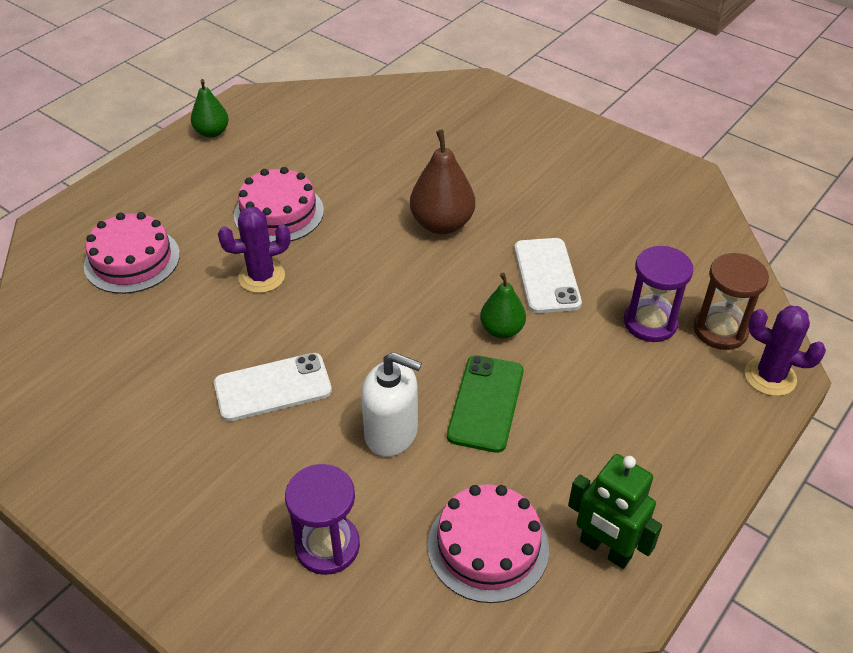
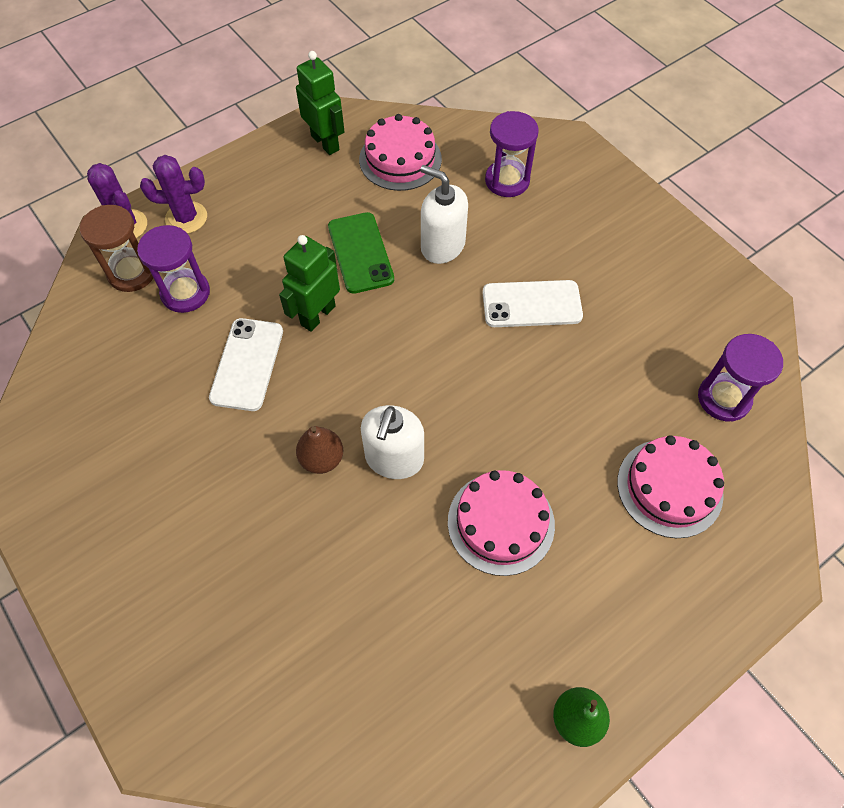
camera: 165 degrees left, 15 degrees up
(66, 337) = (724, 398): none -> purple hourglass
(262, 277) = (530, 429): purple cactus -> purple cactus (186, 218)
(380, 235) = (394, 458): none -> white soap dispenser
(442, 224) = (322, 459): brown pear -> brown pear, size x0.63
(486, 403) = (360, 253): green phone -> green phone turned 45 degrees counterclockwise
(501, 330) = (317, 315): green pear -> green robot

